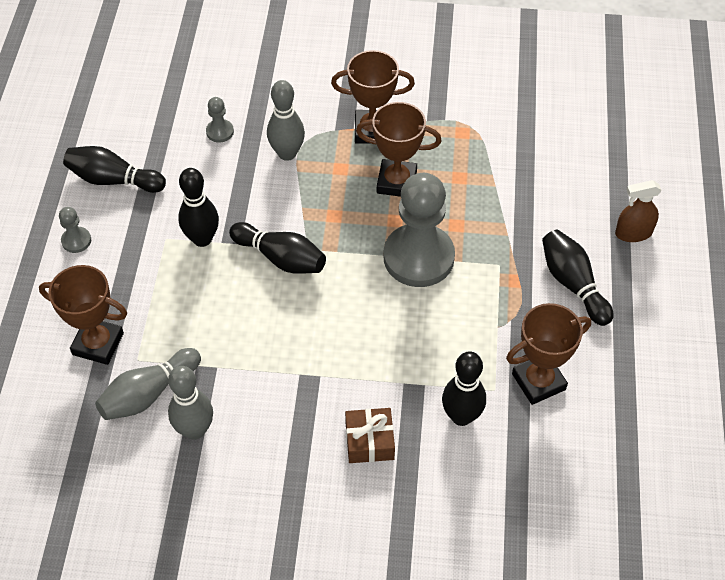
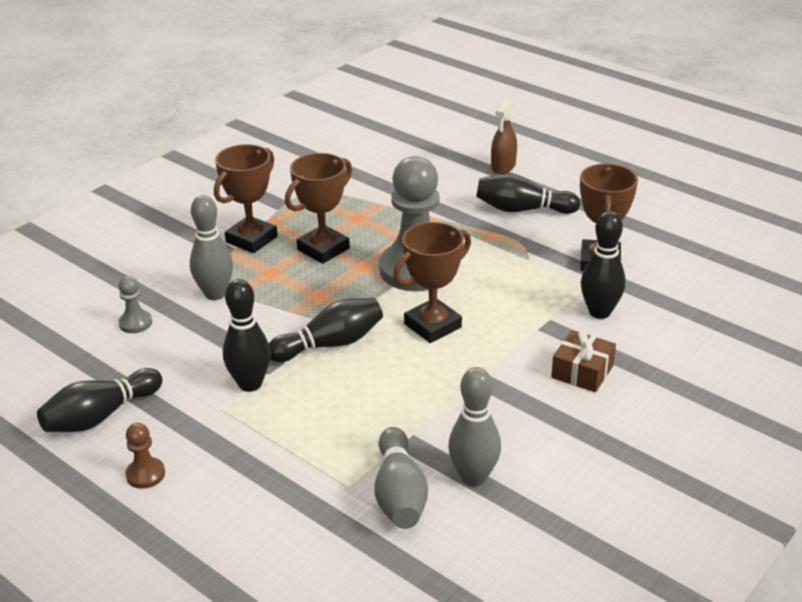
camera: 55 degrees left, 20 degrees down
(76, 241) = (145, 474): grey pawn -> brown pawn
(98, 344) = (299, 509): brown trophy -> brown trophy (432, 326)

